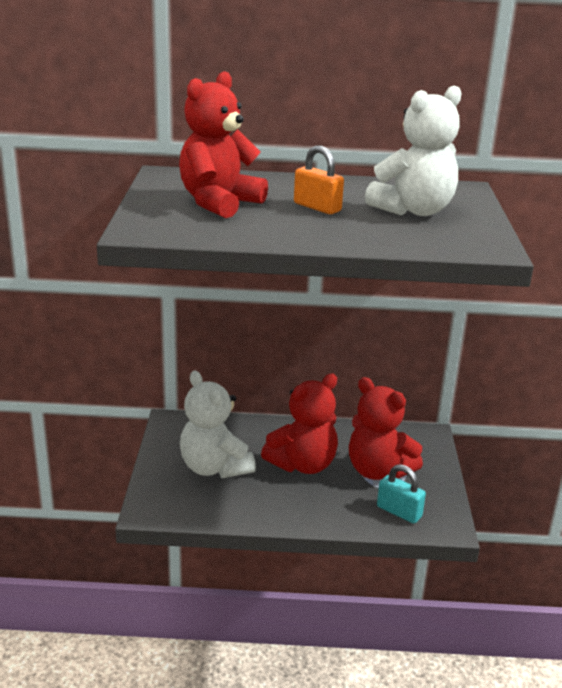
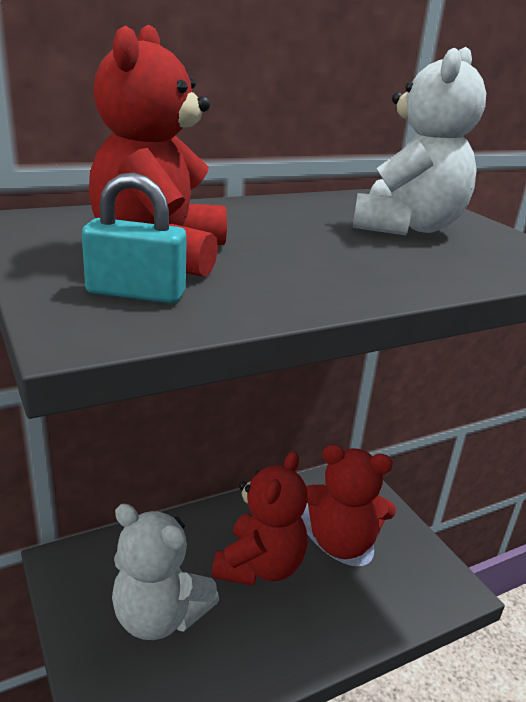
camera: 30 degrees left, 0 degrees up
(317, 207) = (298, 240): orange padlock -> none
(399, 512) = (401, 591): turquoise padlock -> turquoise padlock (136, 293)

